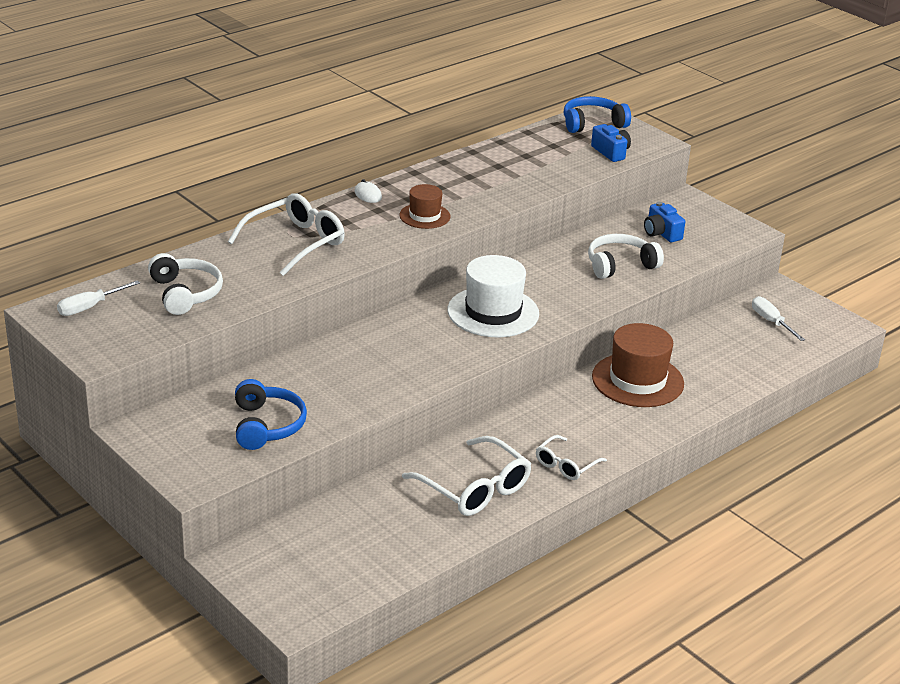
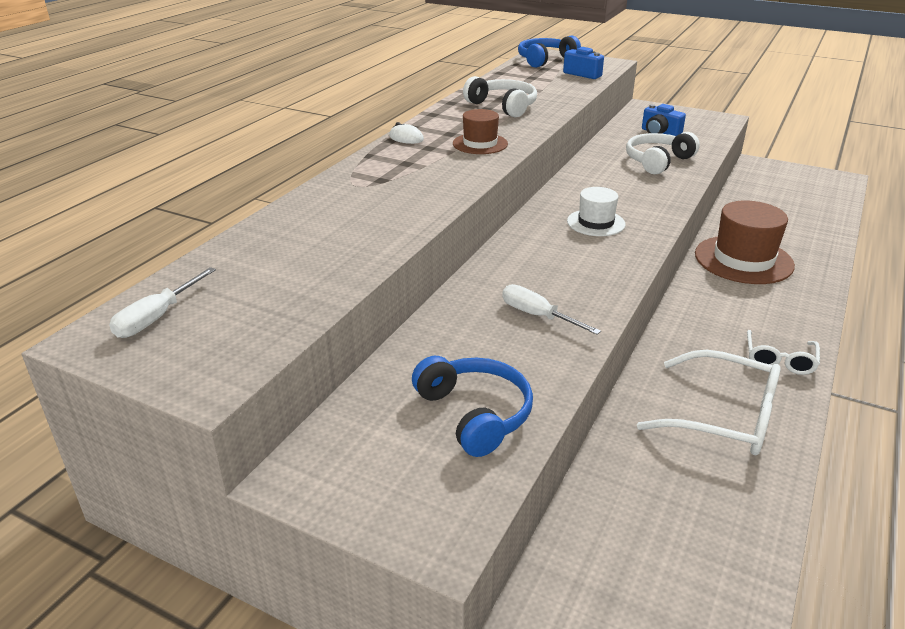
camera: 20 degrees left, 0 degrees up
(185, 294) = (280, 270): white headphones -> white headphones (503, 106)
(295, 243) = (370, 191): white glasses -> none
(493, 312) = (596, 223): white hat -> white hat, size x0.58
(771, 322) = (784, 188): white screwdriver -> white screwdriver (537, 316)

